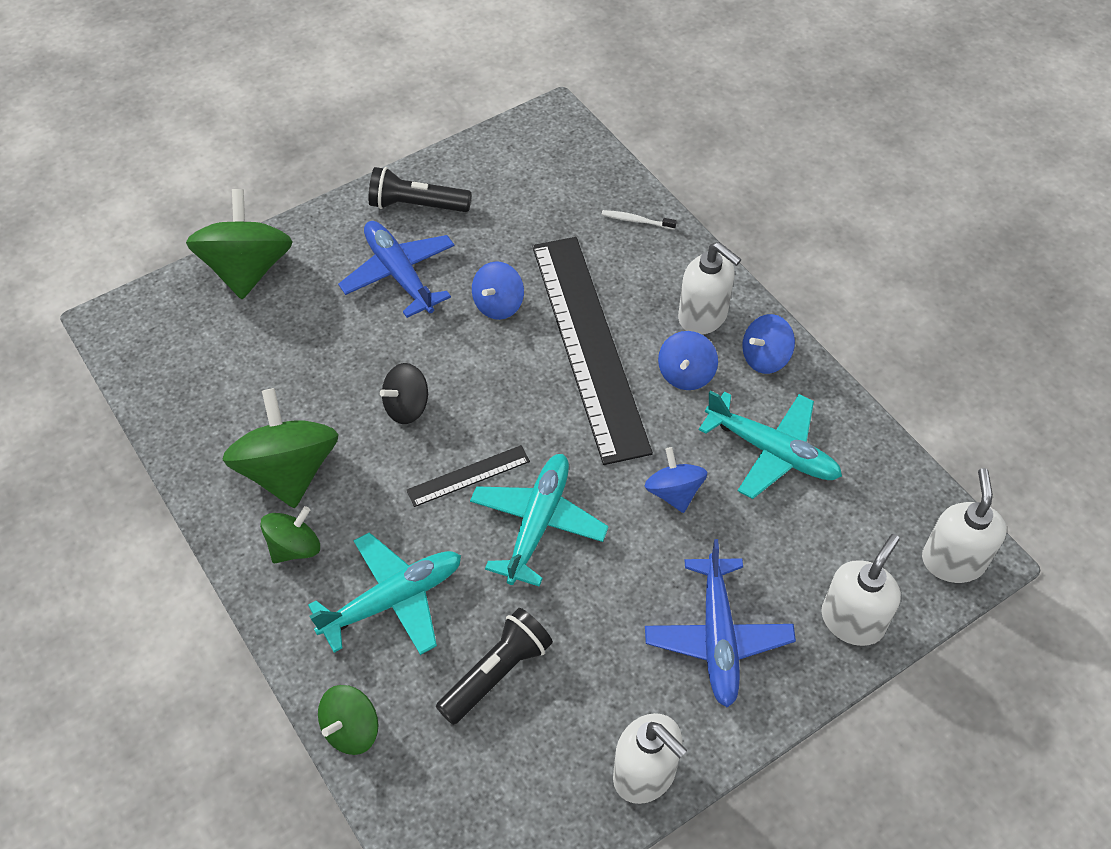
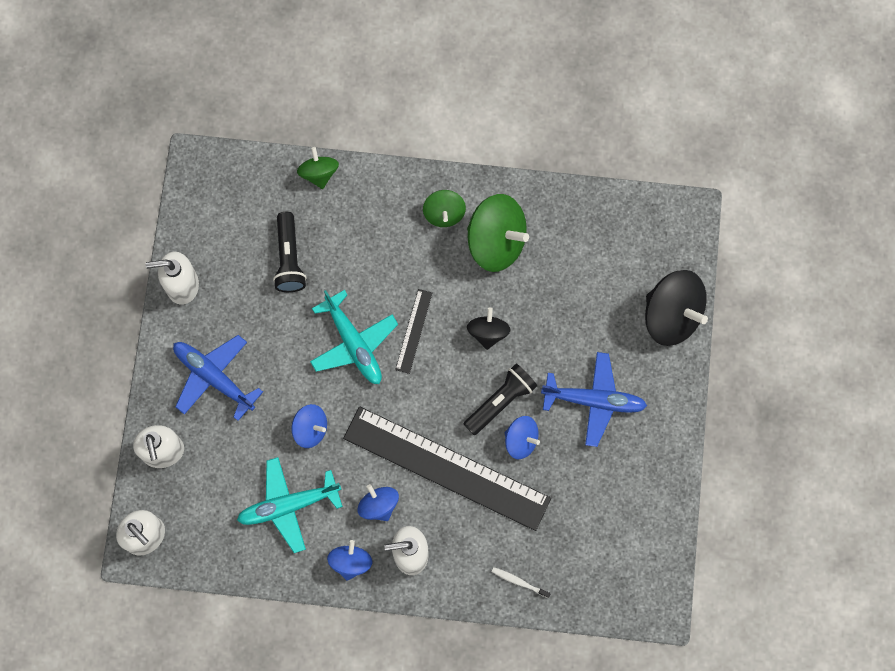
camera: 130 degrees right, 20 degrees up
(248, 269) = (671, 315): green spinning top -> black spinning top
(393, 600) = (371, 239): turquoise plane -> none
(417, 205) = (646, 454): black flashlight -> black flashlight (500, 401)
(498, 305) = (521, 440): blue spinning top -> blue spinning top turned 135 degrees clockwise
(636, 221) = (519, 582): white toothbrush -> white toothbrush turned 120 degrees counterclockwise

